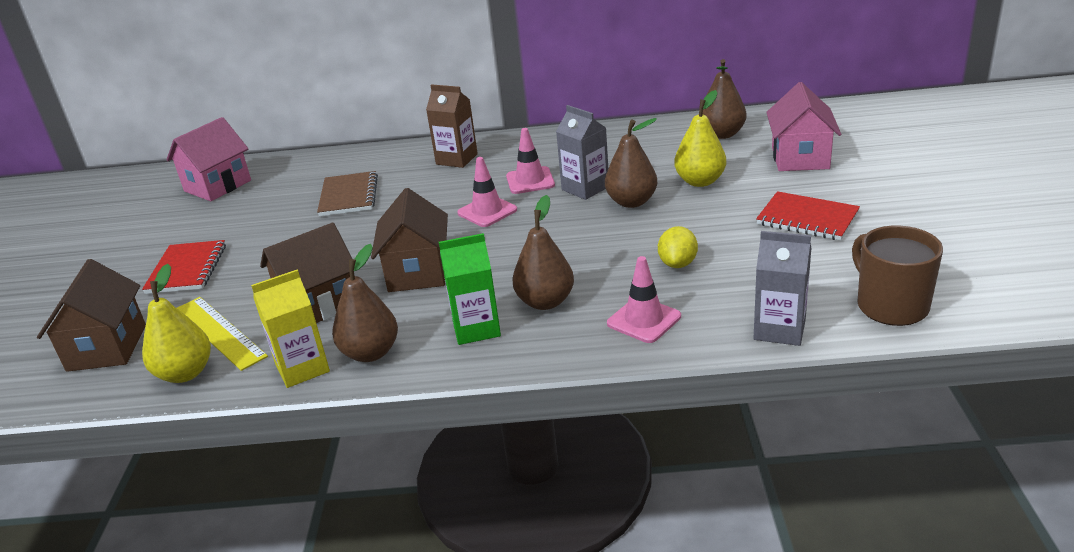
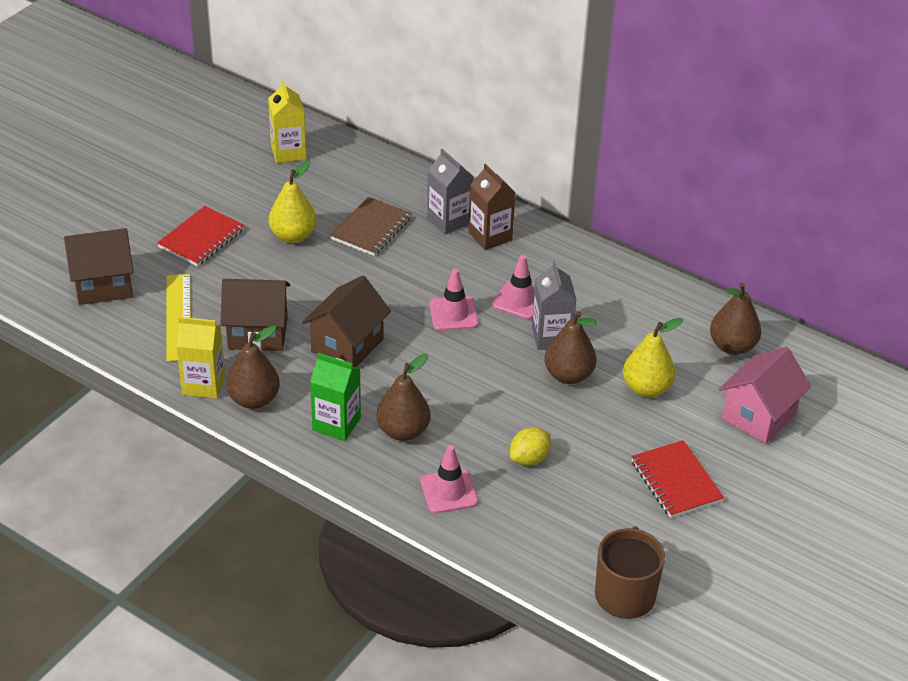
camera: 30 degrees right, 10 degrees up
(107, 348) = (103, 285): brown house -> brown house turned 45 degrees clockwise
(185, 373) = (134, 341): yellow pear -> yellow pear (293, 236)
(218, 186) = (288, 152): pink house -> yellow carton
(779, 329) = (526, 560): grey carton -> grey carton (449, 221)

